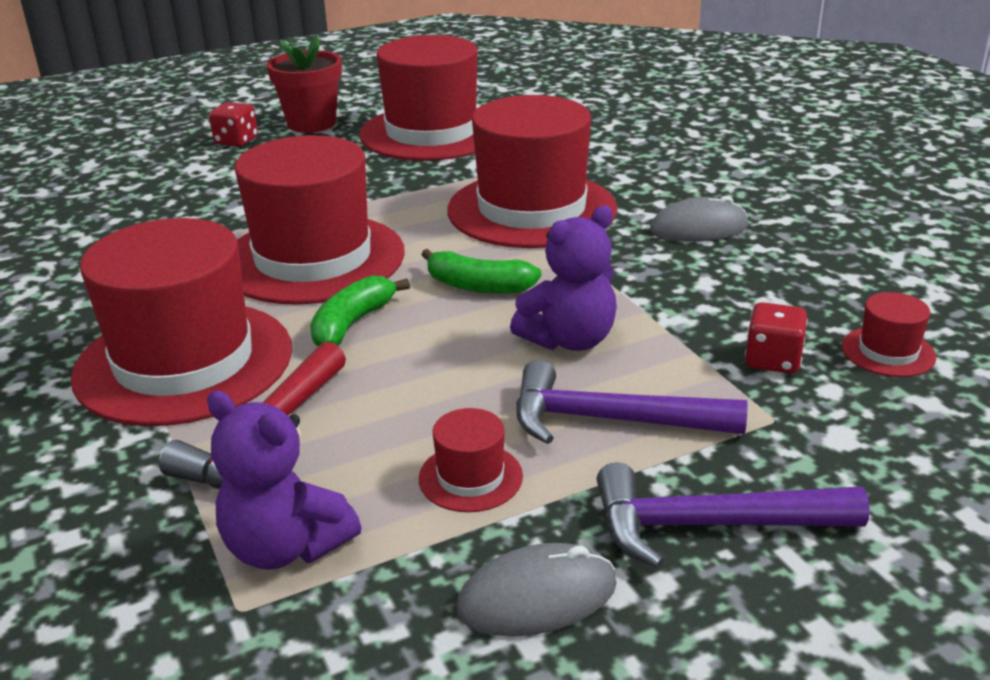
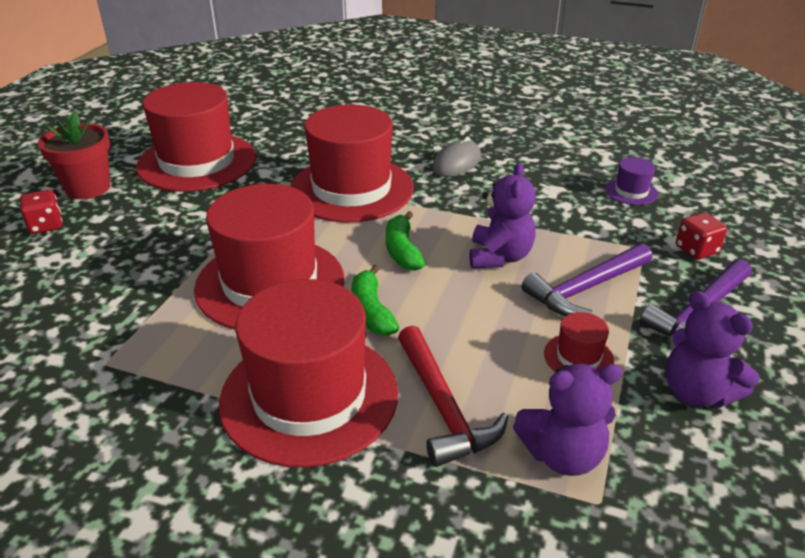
camera: 45 degrees left, 5 degrees up
(478, 286) = (402, 250): green banana -> green banana turned 105 degrees clockwise
(537, 596) = (697, 392): grey mouse -> purple teddy bear
(772, 360) = (598, 219): red dice -> red dice (696, 250)
(888, 352) = (631, 191): red hat -> purple hat

